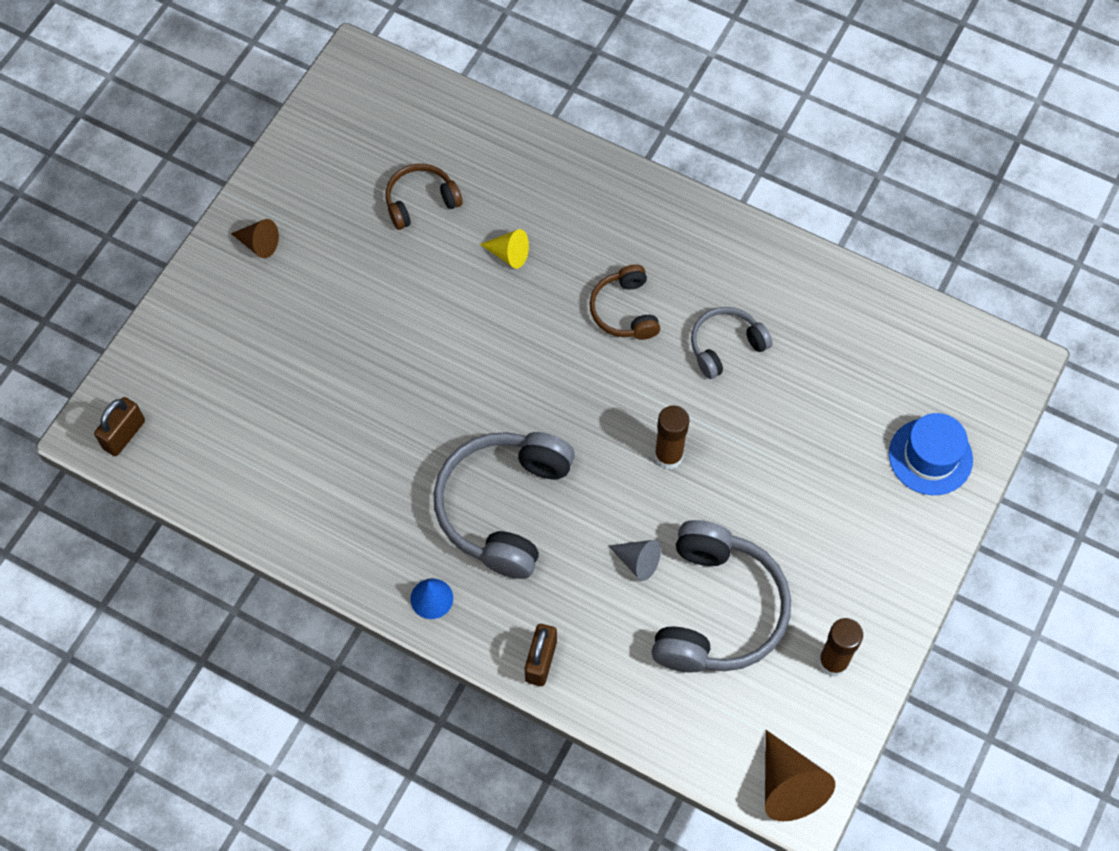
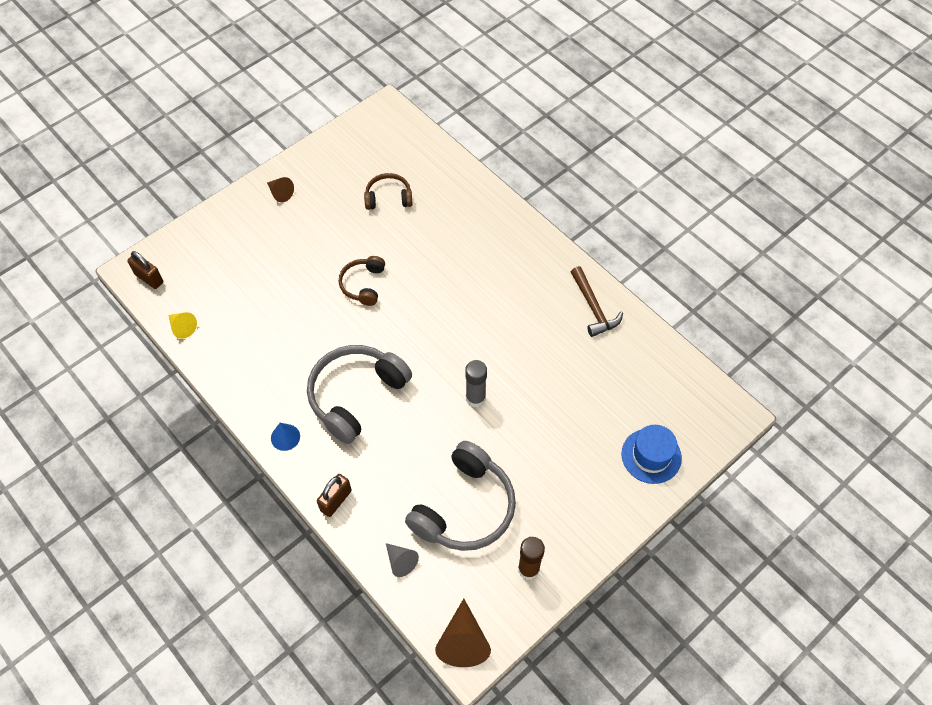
camera: 20 degrees right, 5 degrees down
(124, 435) = (149, 278): brown padlock -> brown padlock turned 75 degrees clockwise
(509, 254) = (428, 244): yellow cone -> yellow cone (182, 327)
(625, 311) = (486, 300): brown headphones -> brown headphones (363, 284)
(637, 561) = (426, 458): grey cone -> grey cone (401, 561)
(668, 456) = (475, 398): brown glue stick -> grey glue stick
(726, 346) = (542, 342): grey headphones -> none
(775, 275) = (593, 308): none -> brown hammer

